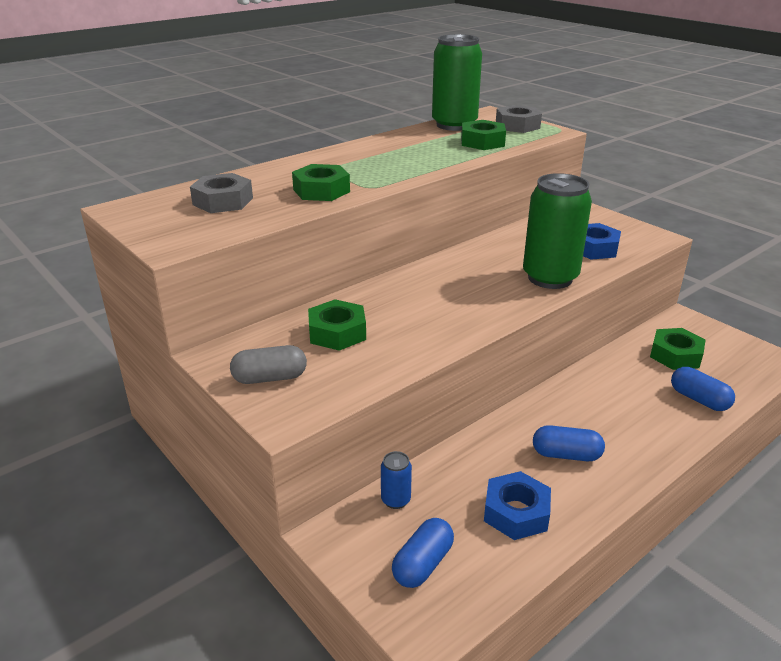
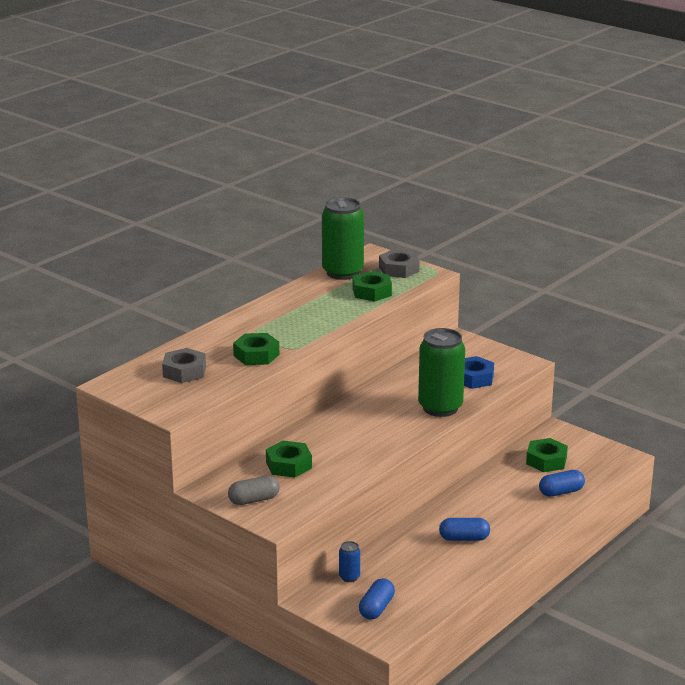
camera: 10 degrees left, 5 degrees down
(516, 512) = (432, 575): blue nut -> none
(699, 399) = (561, 492): blue capsule -> blue capsule turned 60 degrees counterclockwise

